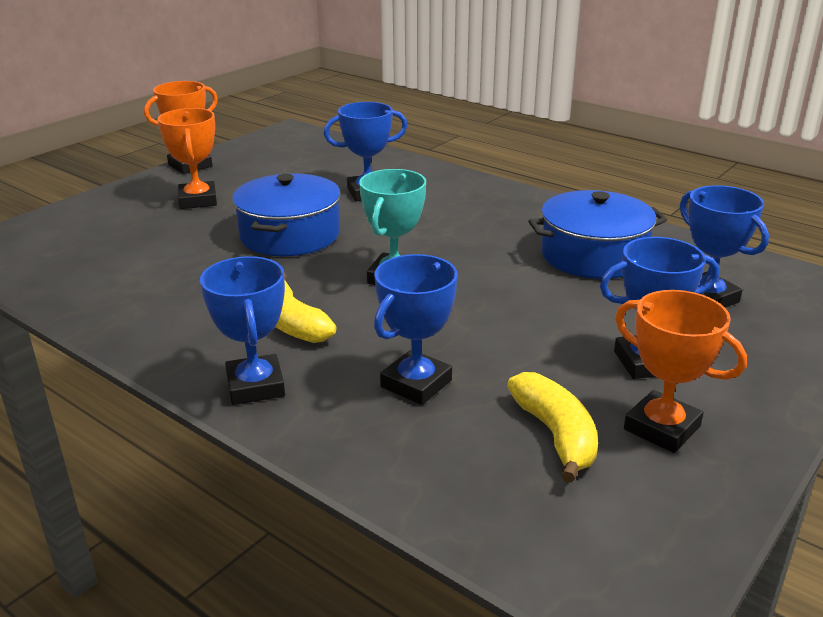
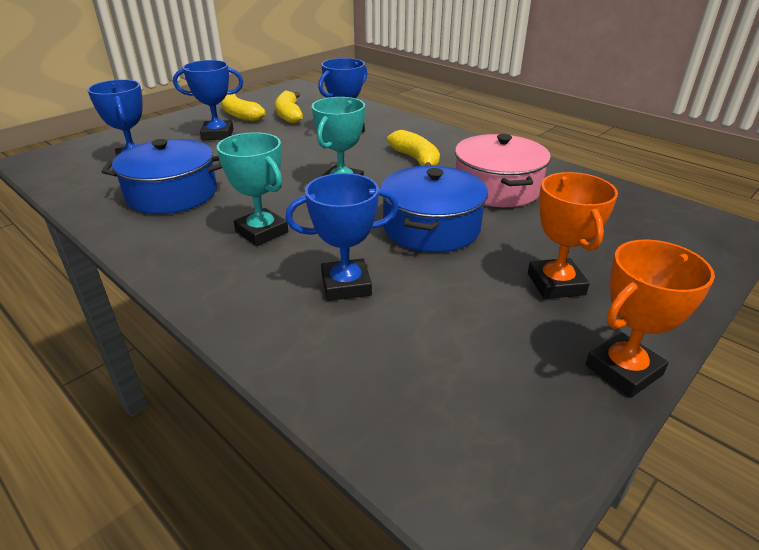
camera: 175 degrees left, 5 degrees up
(194, 282) = (497, 188): none -> pink pot
(255, 386) = (429, 134): blue trophy -> none
(460, 223) = (261, 232): none -> turquoise trophy
(662, 428) = (240, 115): orange trophy -> yellow banana

